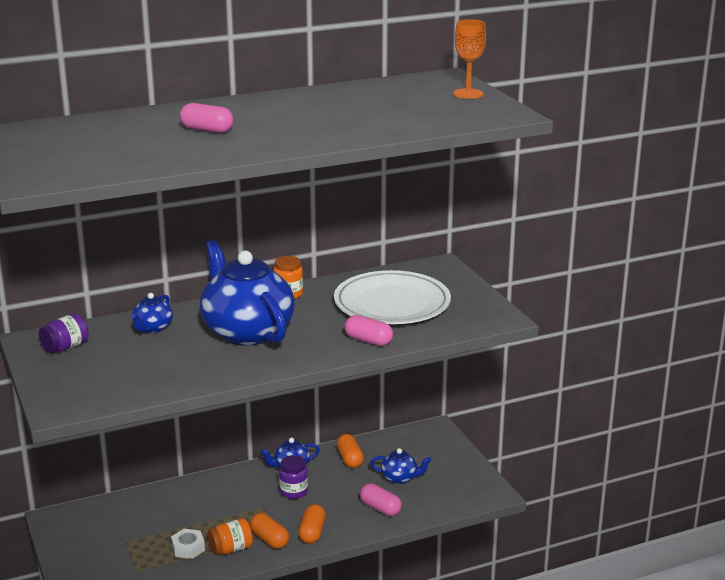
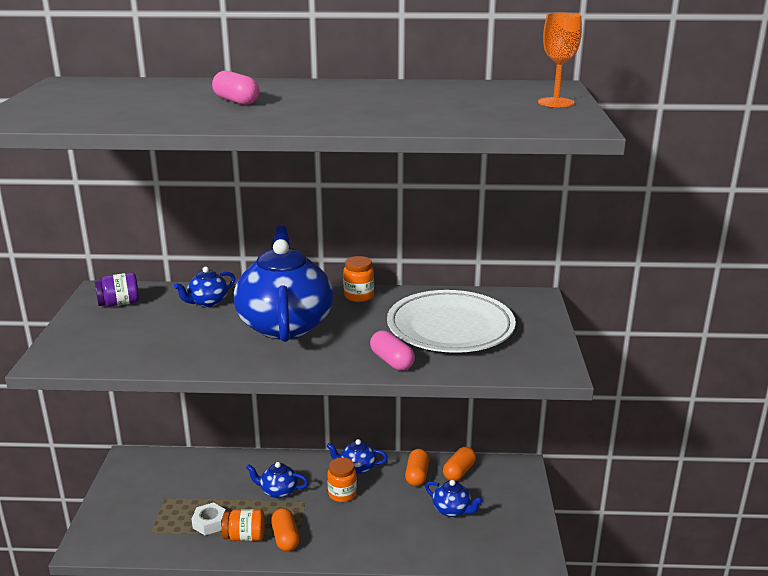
camera: 25 degrees right, 0 degrees up
(232, 505) = (278, 491): none -> blue teapot
(293, 492) = (342, 494): purple jar -> orange jar
(312, 532) = (329, 543): orange capsule -> orange capsule (459, 472)
(380, 508) = (411, 538): pink capsule -> none

